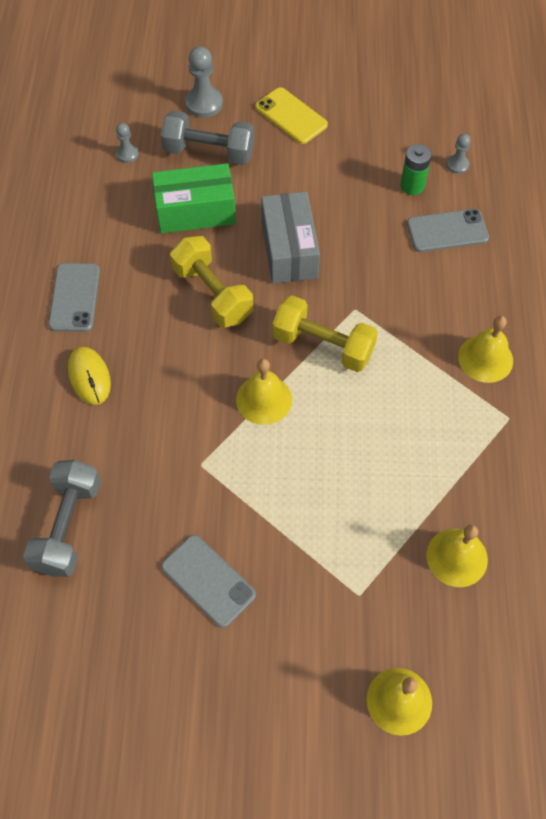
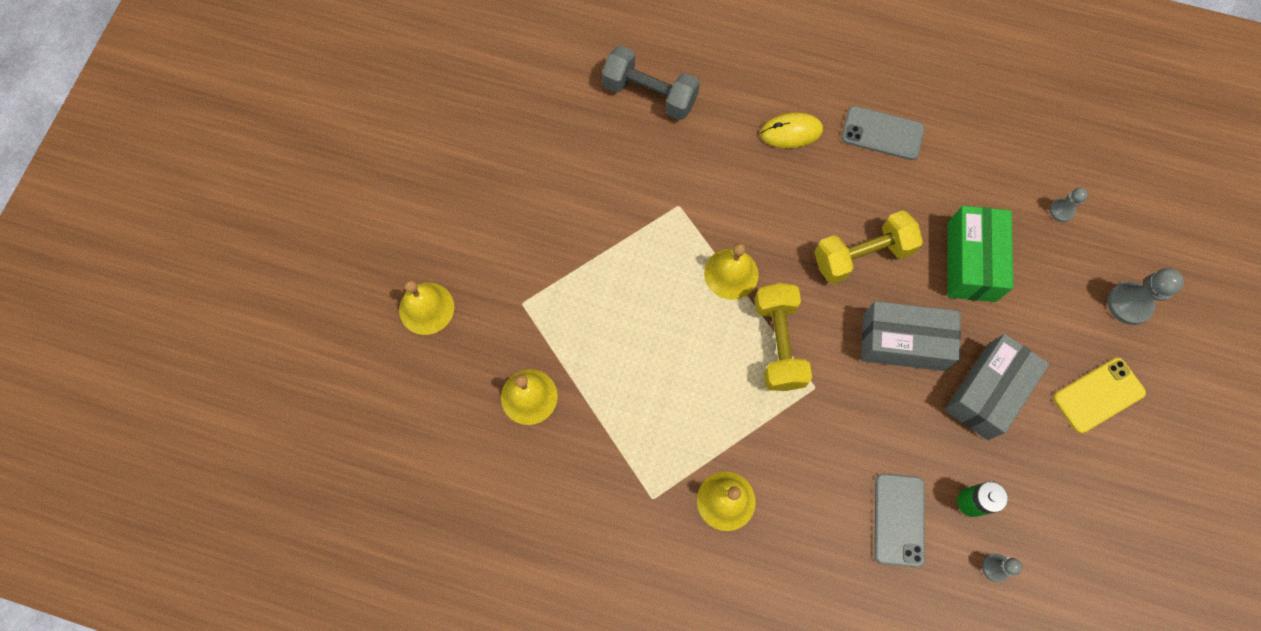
camera: 105 degrees right, 10 degrees up
(208, 580) = (571, 189): grey phone -> none
(209, 152) = (1053, 293): grey dumbbell -> none
(314, 186) = (987, 392): none -> grey box
(323, 345) = (778, 343): yellow dumbbell -> yellow dumbbell turned 45 degrees counterclockwise

